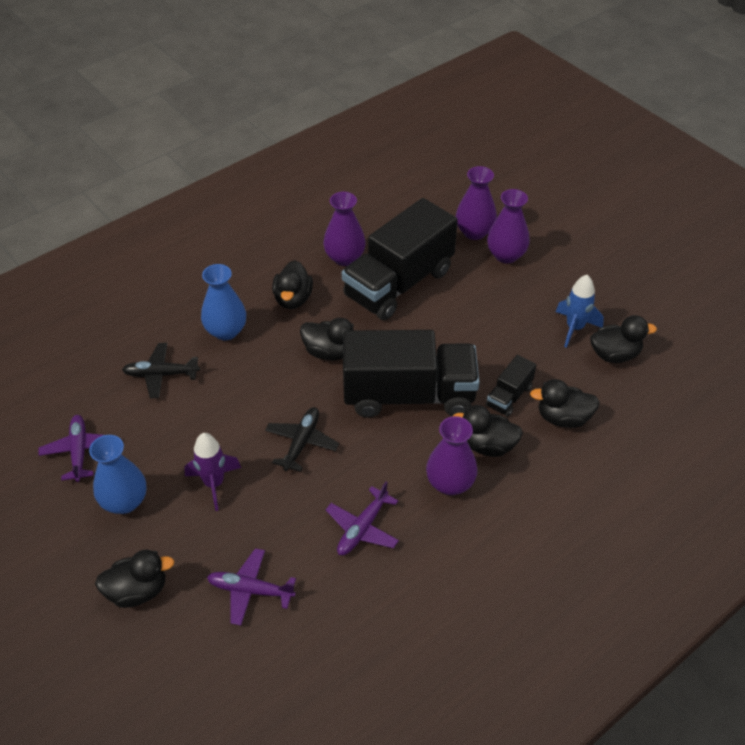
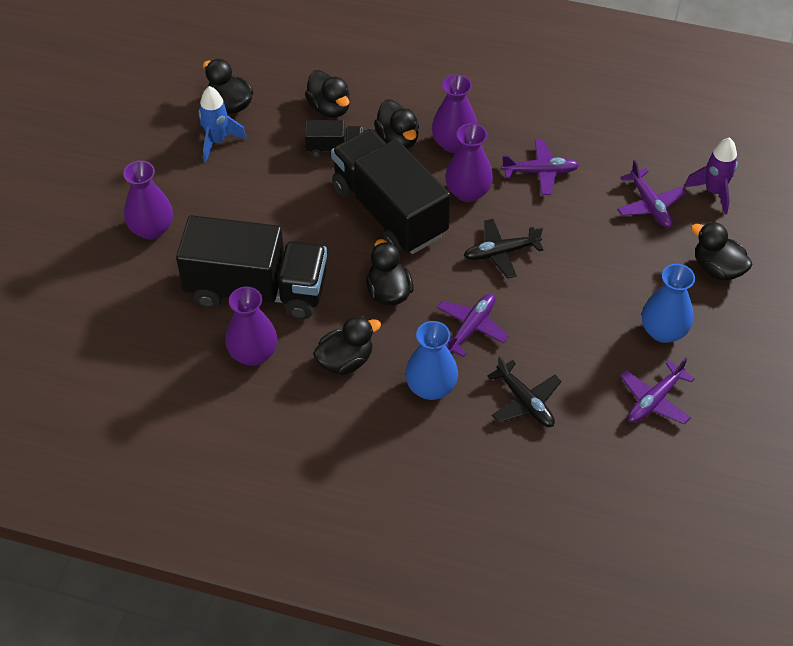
camera: 125 degrees left, 5 degrees up
(214, 484) = (591, 284): purple rocket -> purple rocket (714, 192)
(251, 381) = (471, 327): none -> purple plane
(474, 232) = (133, 269): purple vase -> purple vase (468, 192)

